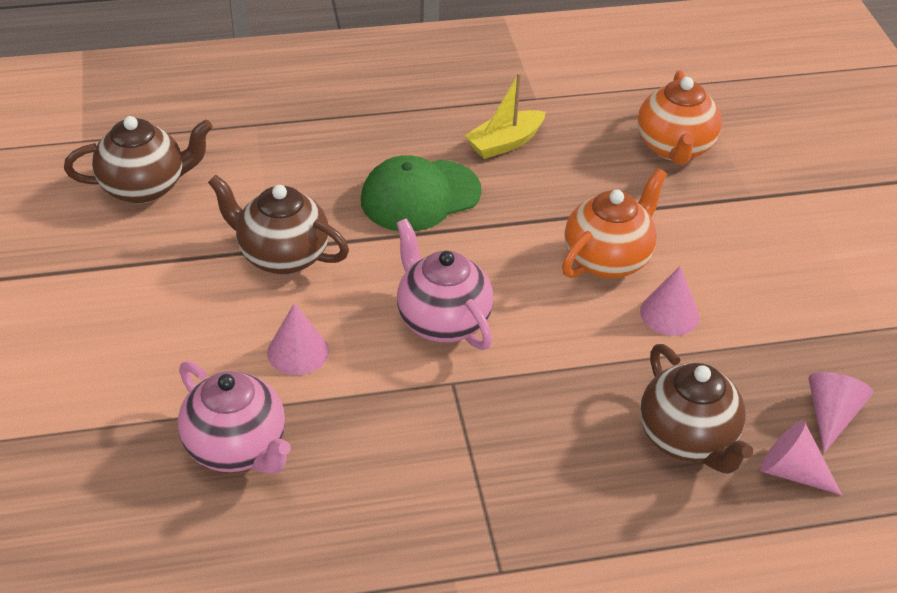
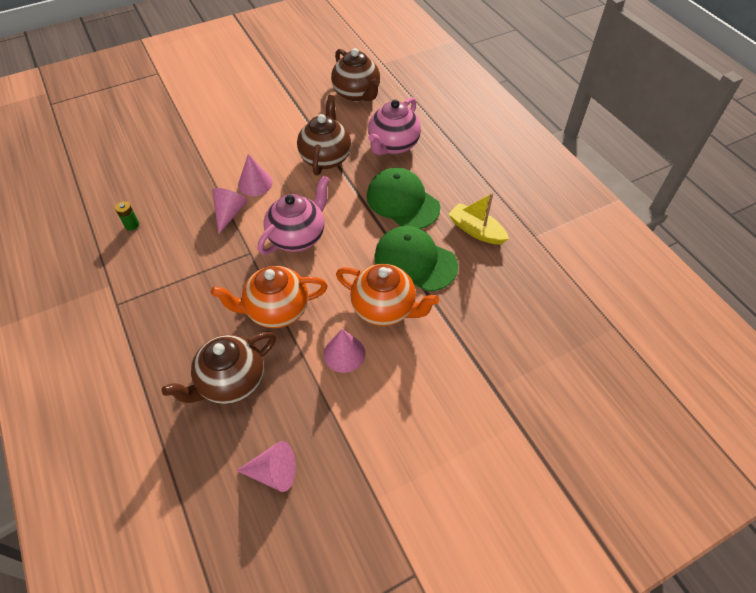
camera: 75 degrees right, 10 degrees up
(237, 448) = (183, 180): pink teapot -> pink teapot (393, 145)
(320, 536) = (132, 225): none -> green battery
(536, 211) = (415, 261): none -> green cap
(674, 148) = (526, 329): orange teapot -> orange teapot (276, 310)
(791, 471) = (215, 450): pink cone -> pink cone (230, 213)

